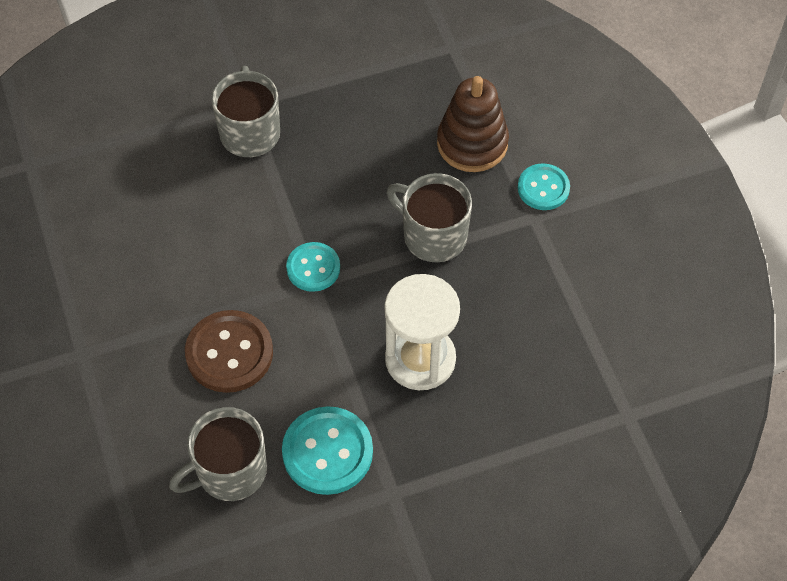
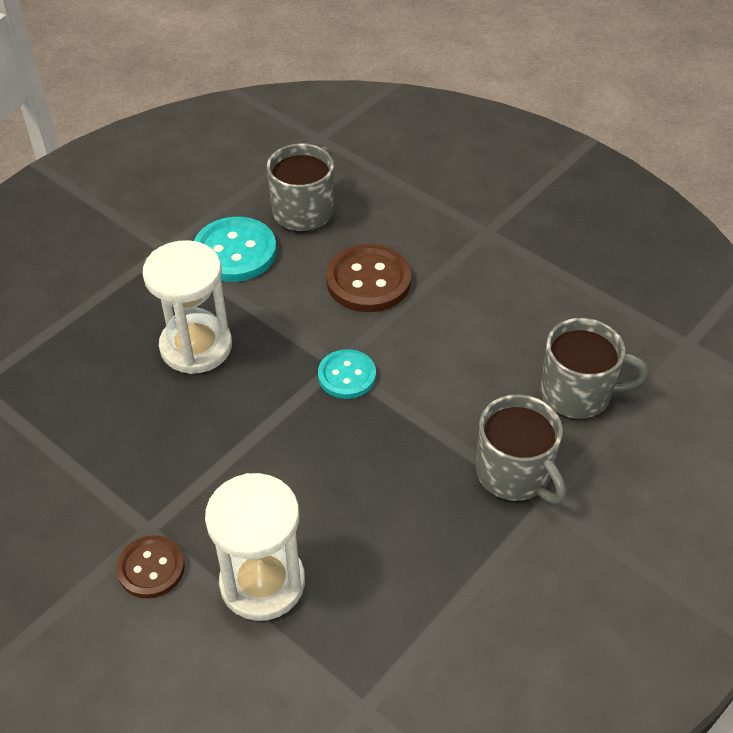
camera: 150 degrees right, 10 degrees down
(433, 235) = (248, 459): grey mug -> grey mug (578, 393)
(472, 143) = (262, 582): brown stacking toy -> white hourglass
(543, 188) = (151, 568): turquoise button -> brown button

